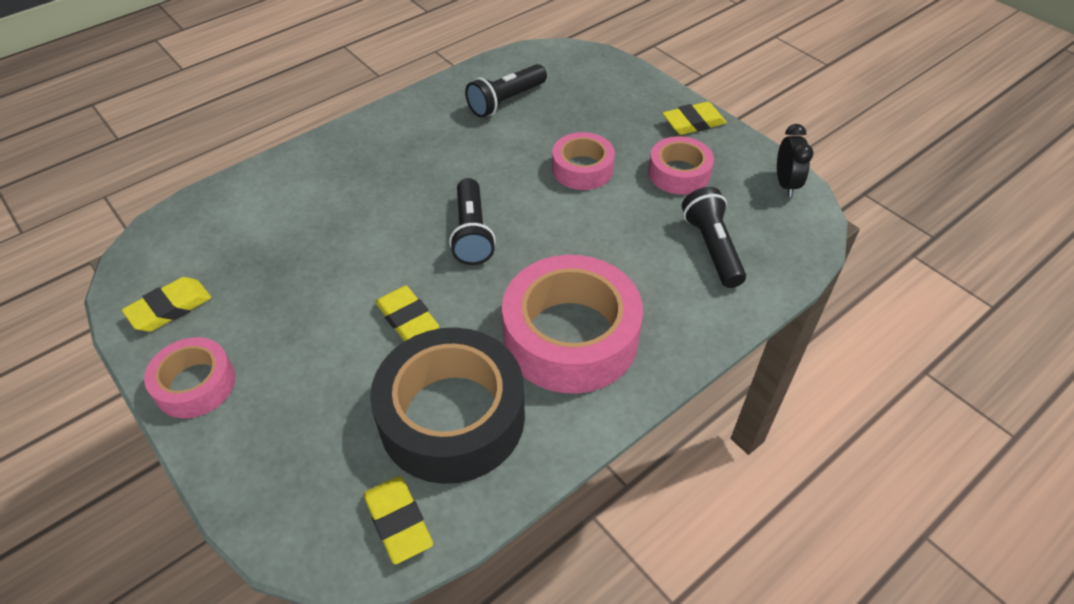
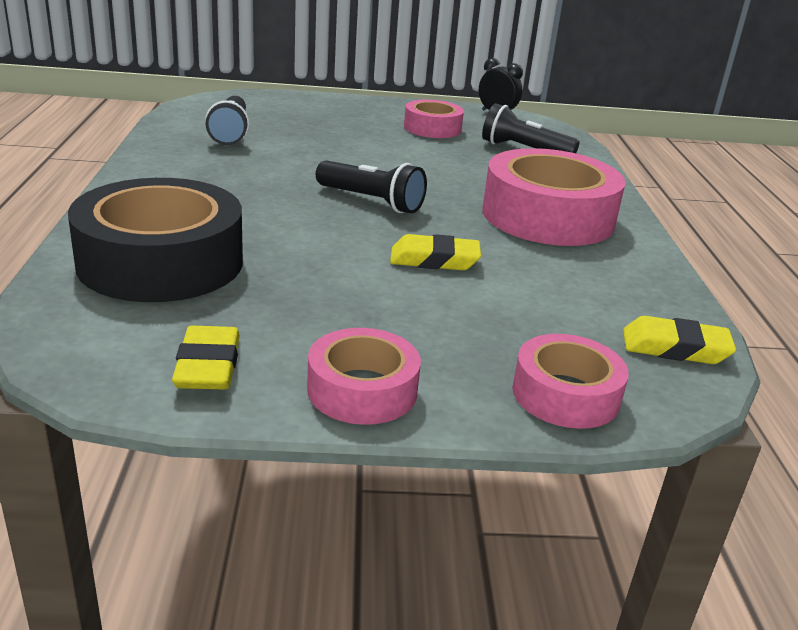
camera: 55 degrees left, 20 degrees down
(452, 416) = (578, 285): black tape -> black tape (161, 262)
(582, 169) = (370, 146): pink tape -> pink tape (565, 394)
(693, 123) = (388, 106): yellow eraser -> none

